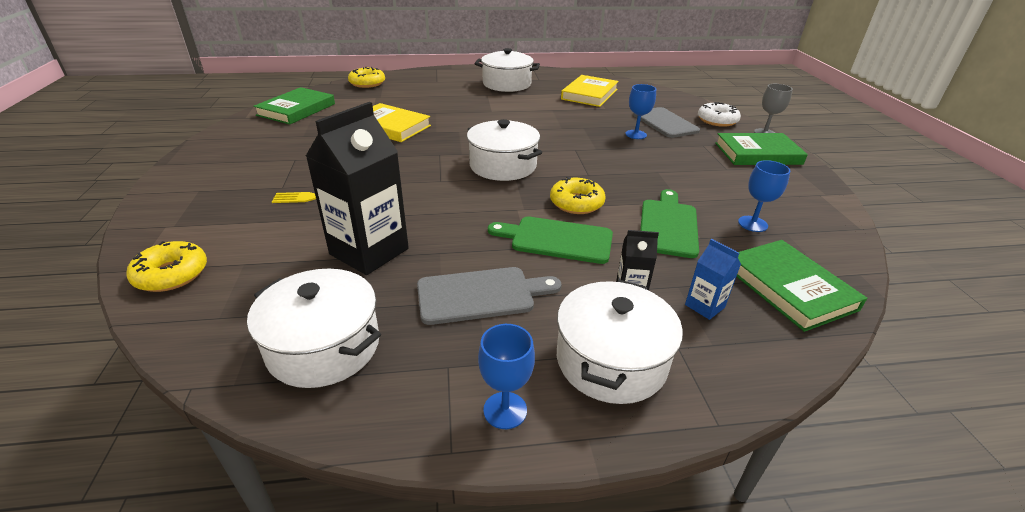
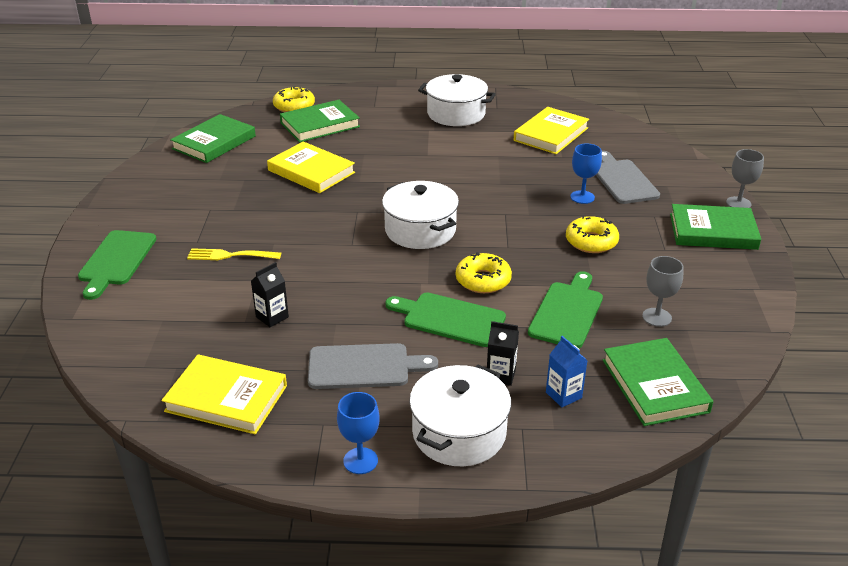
camera: 10 degrees right, 0 degrees up
(171, 274) = (103, 325): yellow donut -> yellow donut (591, 241)
(193, 209) = (116, 261): none -> green cutting board
(324, 346) = (226, 398): white pot -> yellow book
(369, 251) = (272, 317): black carton -> black carton, size x0.46
(392, 94) = (320, 125): none -> green book
(717, 120) = (690, 182): white donut -> none
(752, 224) = (657, 317): blue goblet -> grey goblet

